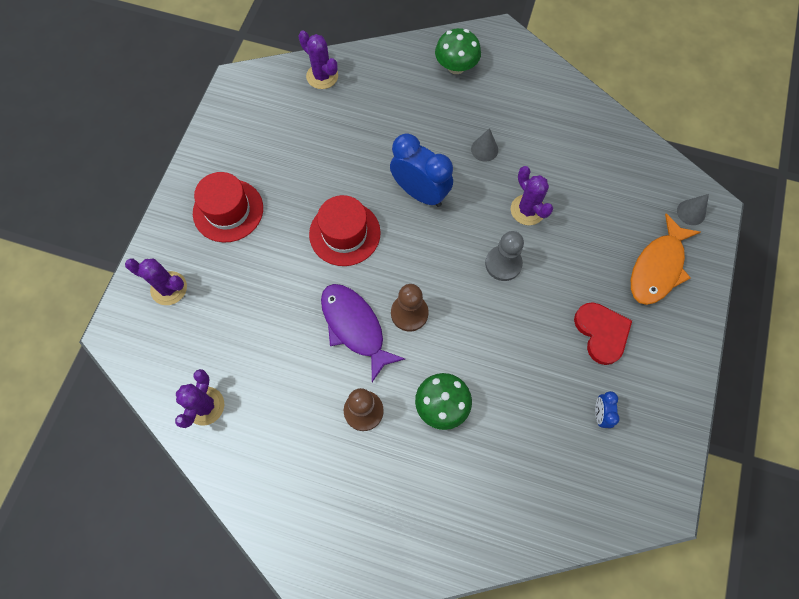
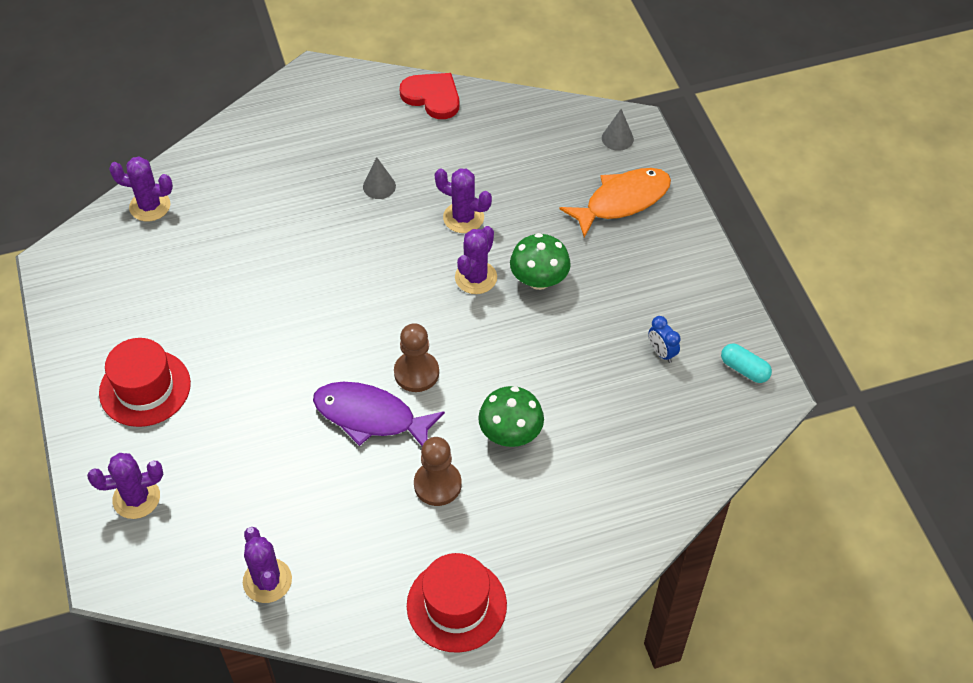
camera: 35 degrees left, 15 degrees down
(344, 233) = (292, 339): red hat -> red hat (456, 605)
(420, 193) = (343, 260): blue clock -> none
(456, 66) = (291, 125): green mushroom -> green mushroom (539, 280)
(503, 264) = (476, 277): grey pawn -> purple cactus
(601, 333) = (612, 284): red heart -> red heart (432, 97)
(656, 471) = (744, 369): none -> turquoise capsule
(658, 267) = (622, 201): orange fish -> orange fish turned 120 degrees counterclockwise

